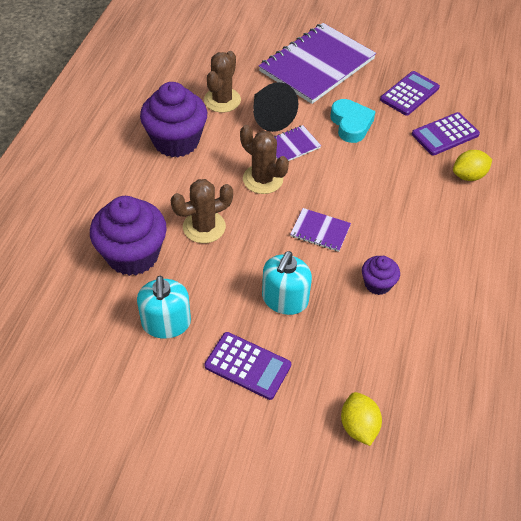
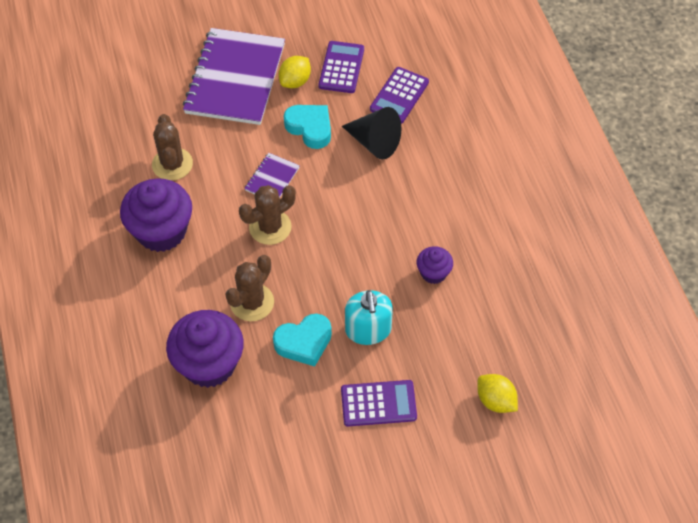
camera: 30 degrees left, 5 degrees up
(166, 323) = (285, 407): turquoise soap dispenser -> none
(222, 280) = (304, 342): none -> turquoise heart
(263, 179) = (270, 227): brown cactus -> brown cactus turned 45 degrees counterclockwise
(270, 117) = (231, 159): black cone -> black cone (374, 142)
(320, 231) = (355, 250): purple notebook -> none
(468, 176) = (444, 128): yellow lemon -> yellow lemon (295, 81)

